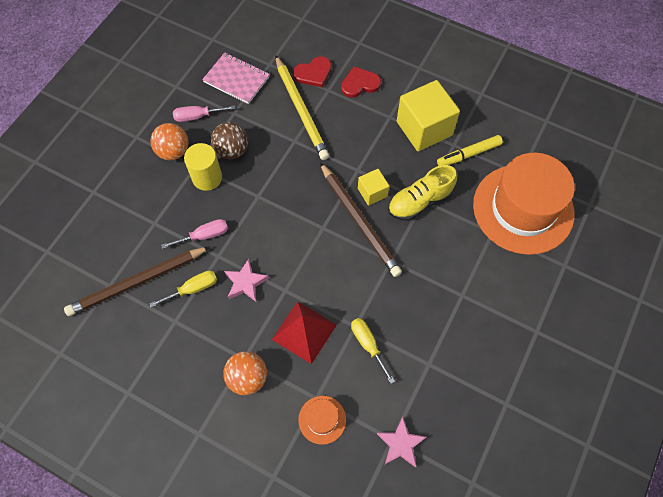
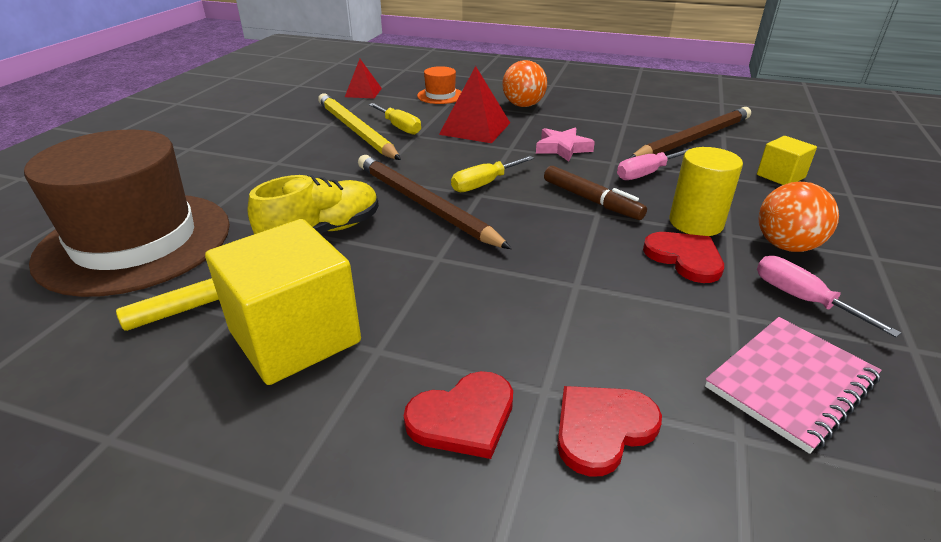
camera: 170 degrees right, 30 degrees down
(193, 289) = (623, 140): yellow screwdriver -> yellow screwdriver (484, 184)
(197, 116) = (801, 299): pink screwdriver -> pink screwdriver turned 105 degrees counterclockwise
(232, 150) = (685, 258): brown ball -> red heart
(236, 79) = (790, 383): pink notebook -> pink notebook turned 60 degrees counterclockwise
(255, 209) = (591, 200): none -> brown marker
(301, 109) = (590, 338): yellow pencil -> yellow pencil (355, 130)
(372, 192) = (406, 234): yellow cube -> yellow cube (780, 176)
(400, 444) = (363, 92): pink star -> red pyramid
(523, 209) = (135, 241): orange hat -> brown hat

